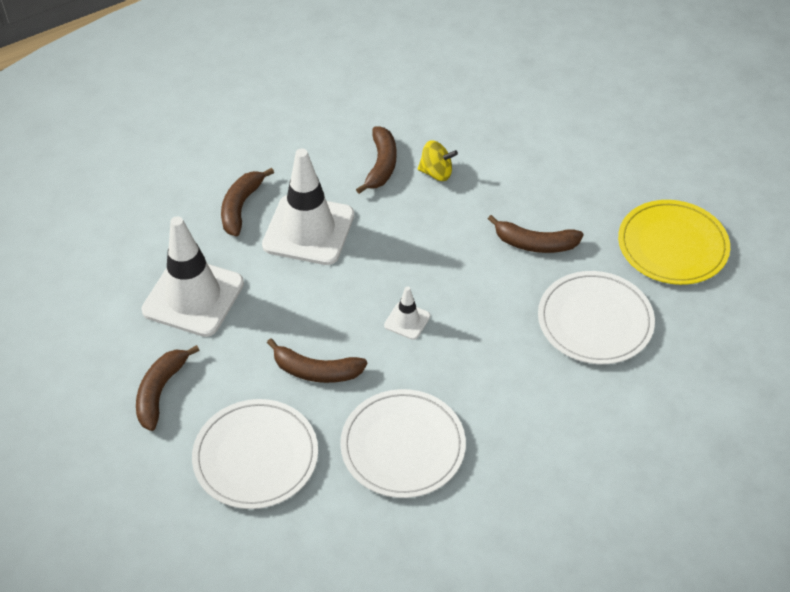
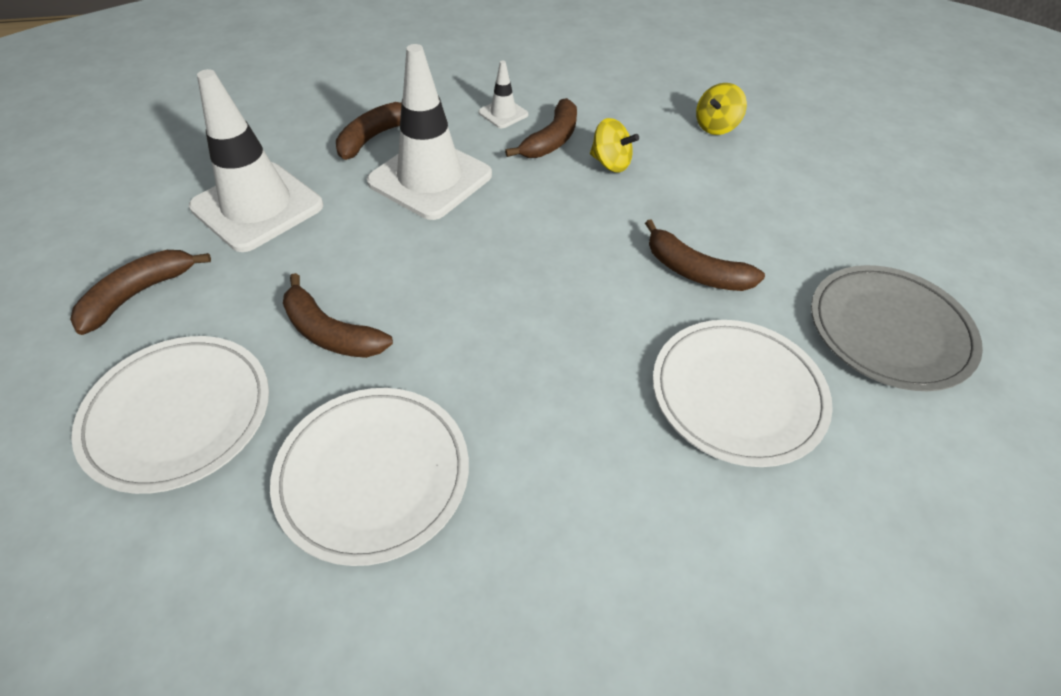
camera: 20 degrees right, 0 degrees up
(407, 321) = (481, 310): white traffic cone -> white traffic cone (503, 113)
(500, 113) = (716, 127): none -> yellow spinning top
(672, 246) = (889, 330): yellow plate -> grey plate

